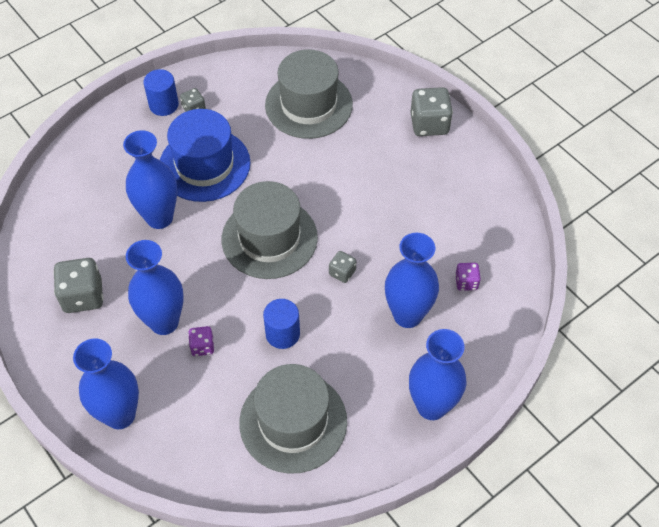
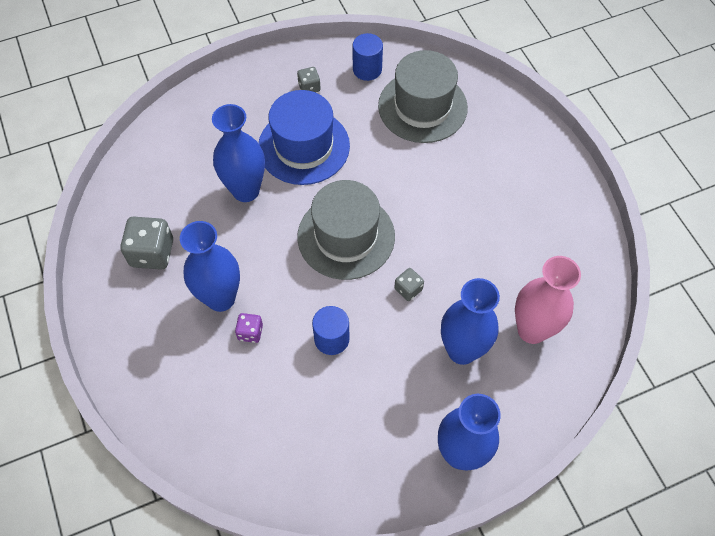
camera: 15 degrees right, 5 degrees up
(120, 415) = (153, 382): blue vase -> none
(164, 105) = (281, 77): blue cylinder -> blue cylinder (367, 69)
(293, 422) = (317, 433): grey hat -> none
(429, 124) = (539, 153): grey dice -> none
(466, 282) = (532, 330): purple dice -> pink vase

